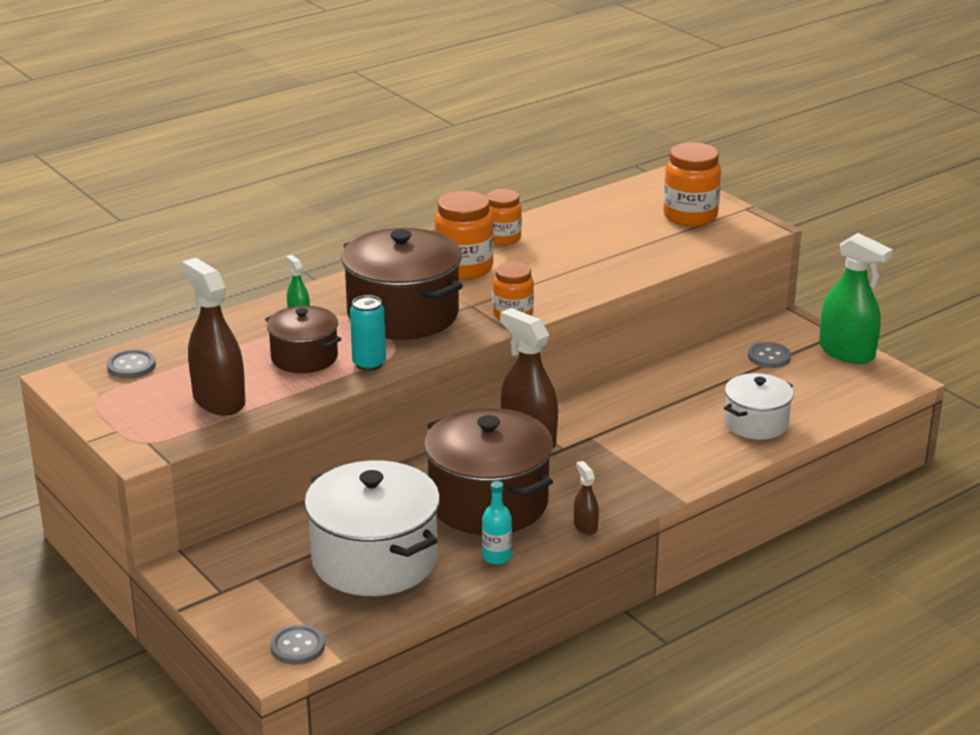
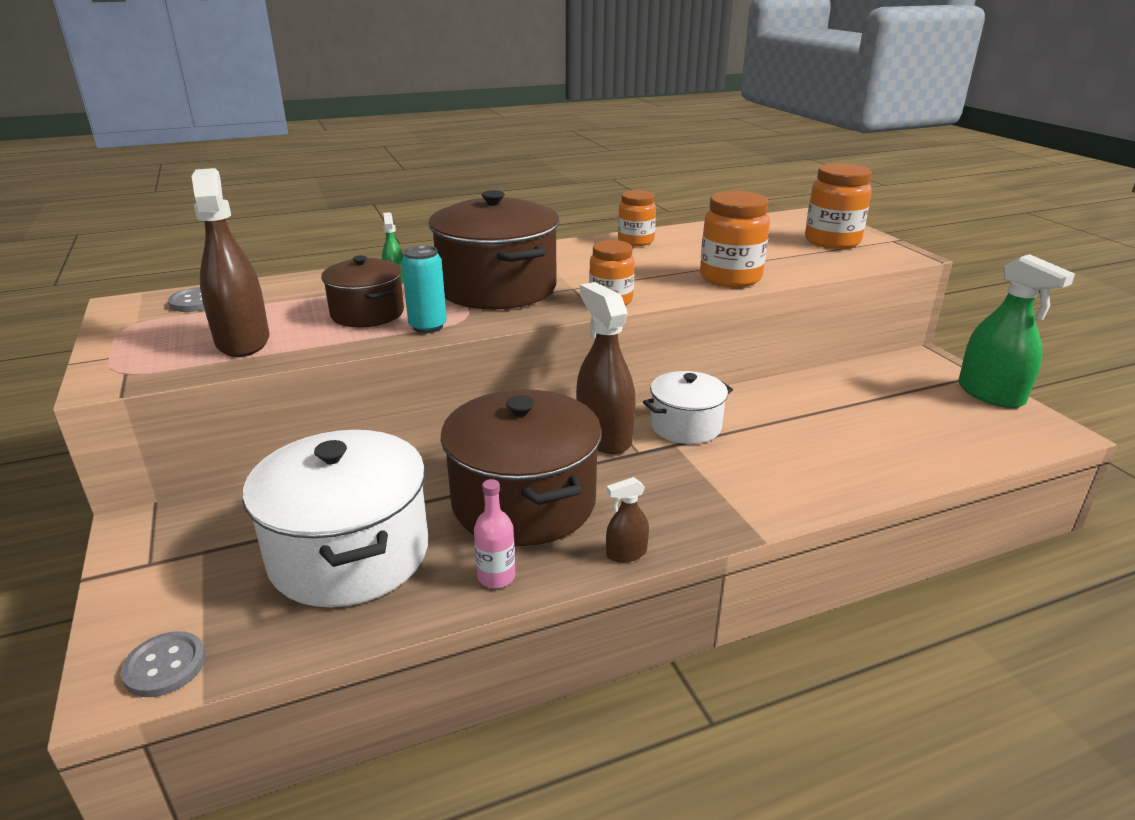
camera: 15 degrees right, 0 degrees up
(464, 268) = (584, 259): orange jar -> orange jar (730, 278)
(496, 557) = (496, 577): turquoise bottle -> pink bottle
(585, 526) = (626, 553): brown spray bottle -> brown spray bottle turned 105 degrees counterclockwise
(756, 423) = (874, 456): white pot -> white pot (685, 426)
(769, 357) = (898, 388): grey button -> none

